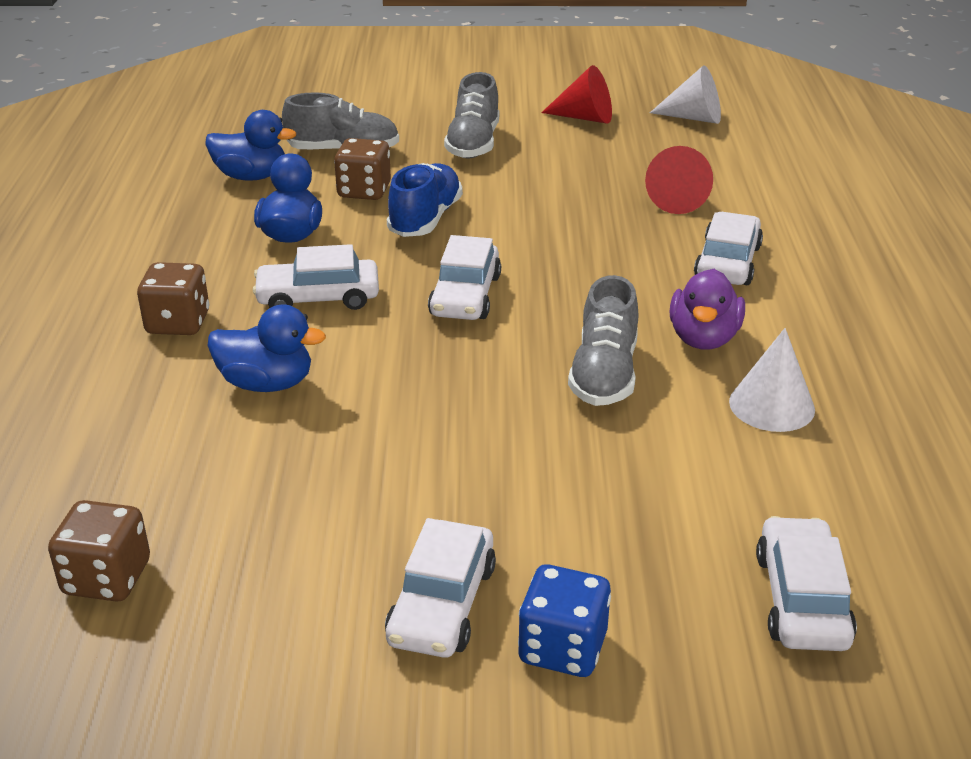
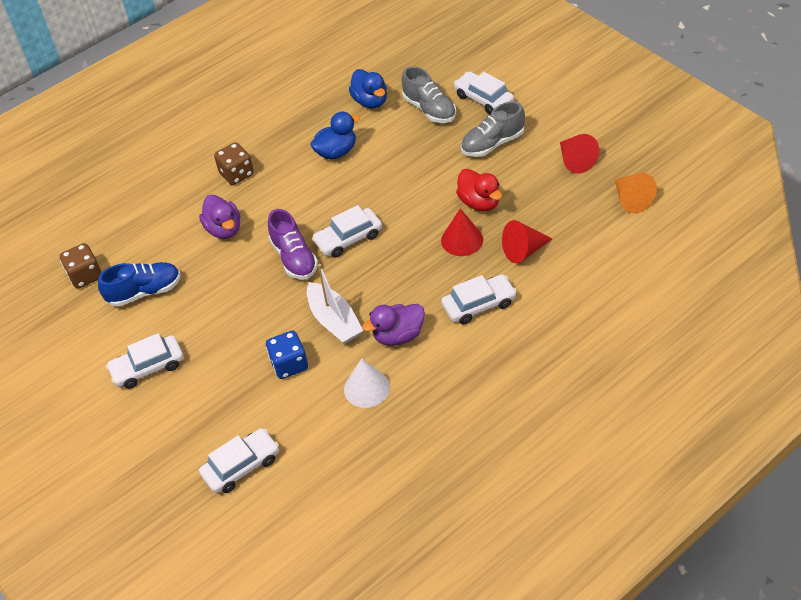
camera: 55 degrees right, 15 degrees up
(267, 383) = (224, 229): blue duck -> purple duck
(318, 297) = (297, 197): white car -> white car (483, 99)
(364, 191) = (400, 144): brown dice -> none
(425, 219) = (398, 181): blue shoe -> blue shoe (144, 292)
(430, 351) = (294, 258): none -> purple shoe
(555, 190) = (479, 202): none -> red duck
(562, 648) = (154, 413): blue dice -> blue dice (289, 364)
(599, 226) = (462, 240): none -> red cone
(604, 374) = (334, 321): grey shoe -> white boat
(693, 118) = (631, 199): white cone -> orange cone

